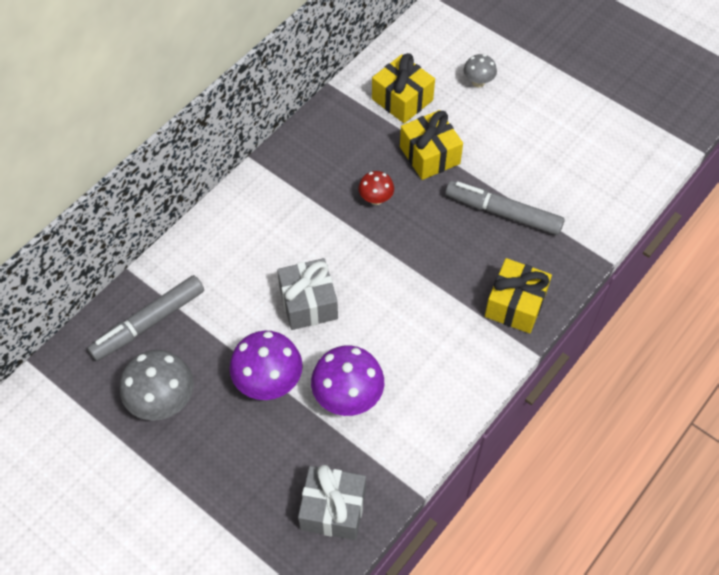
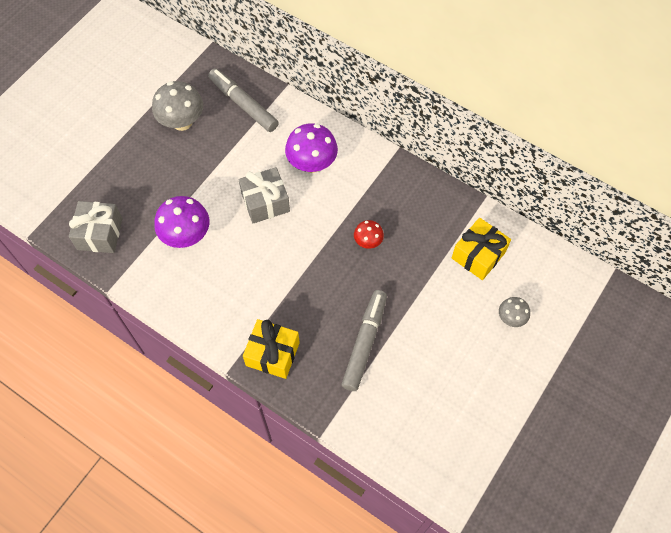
camera: 85 degrees right, 5 degrees up
(268, 382) = (198, 183): purple mushroom -> purple mushroom (312, 164)
(429, 155) = (419, 280): yellow gift -> none

